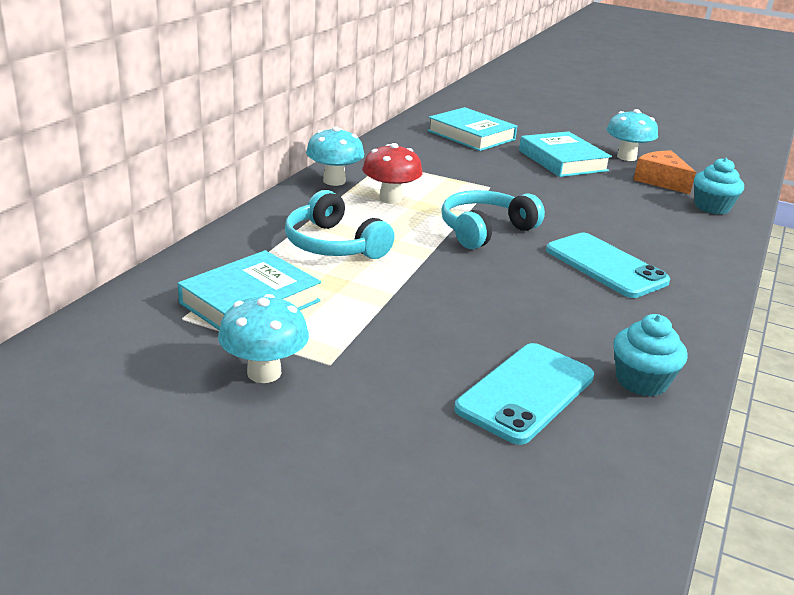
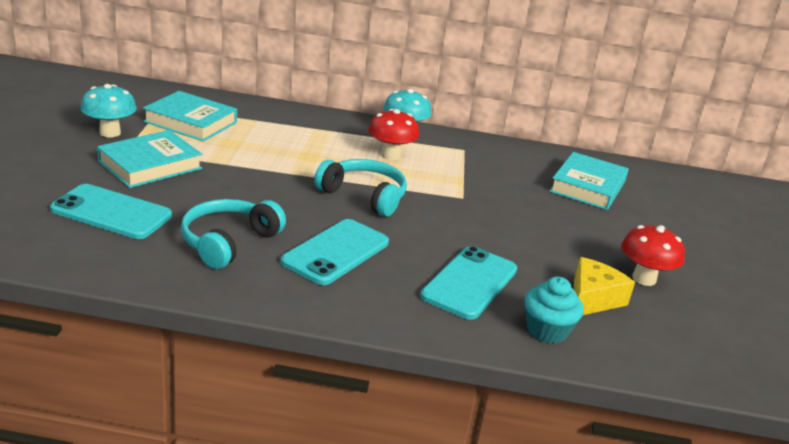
camera: 70 degrees right, 0 degrees up
(334, 245) = (289, 140): turquoise headphones -> turquoise headphones (228, 242)
(562, 160) = (579, 237): turquoise book -> turquoise book (150, 165)
(626, 157) = (644, 279): turquoise mushroom -> red mushroom
(641, 381) = (141, 259): turquoise cupcake -> none
(648, 219) = (469, 283): none -> turquoise phone
(661, 181) = (592, 299): orange cheese -> yellow cheese

